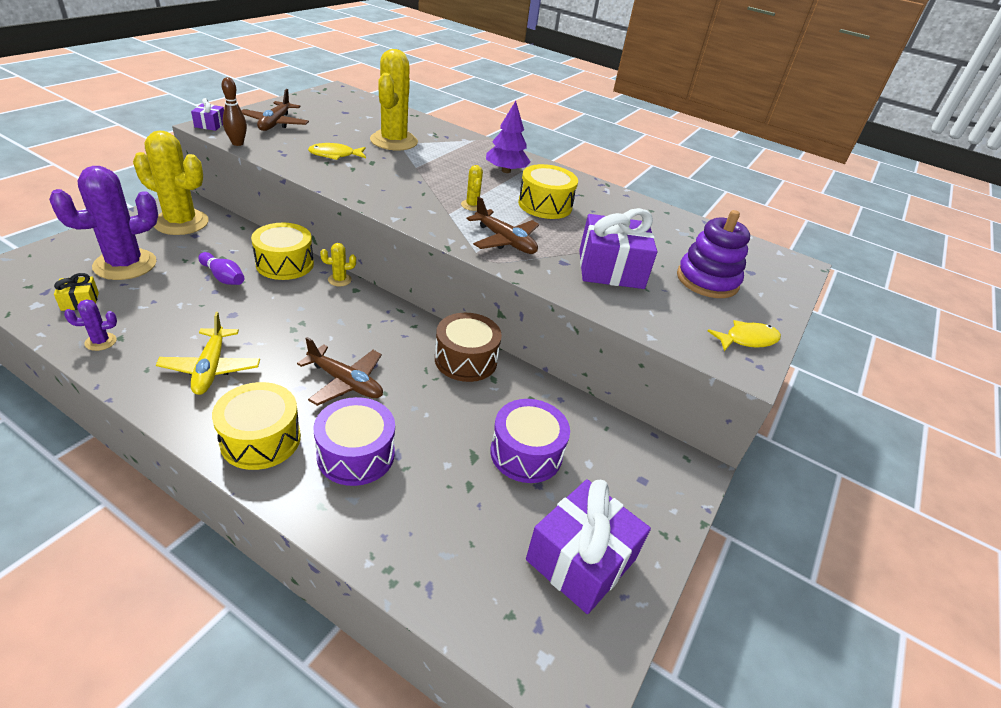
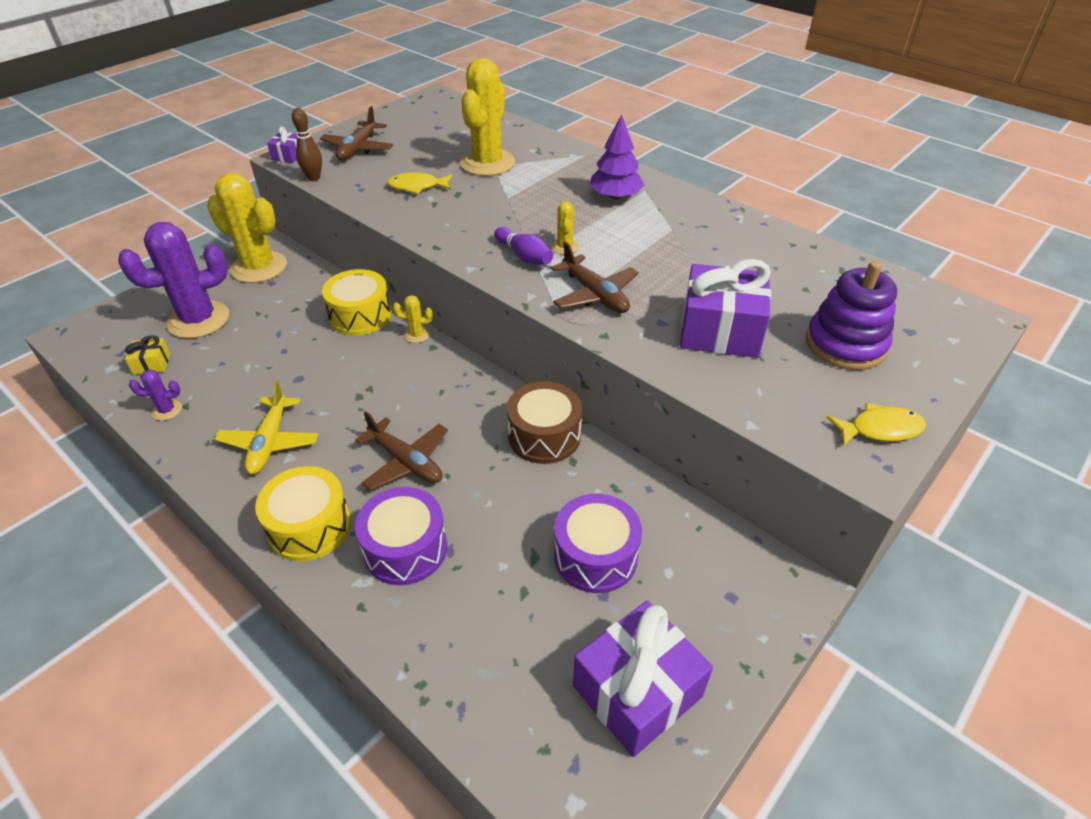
camera: 15 degrees right, 5 degrees up
(223, 277) = (294, 333): purple bowling pin -> purple bowling pin (524, 256)
(545, 205) = (654, 243): yellow drum -> none

